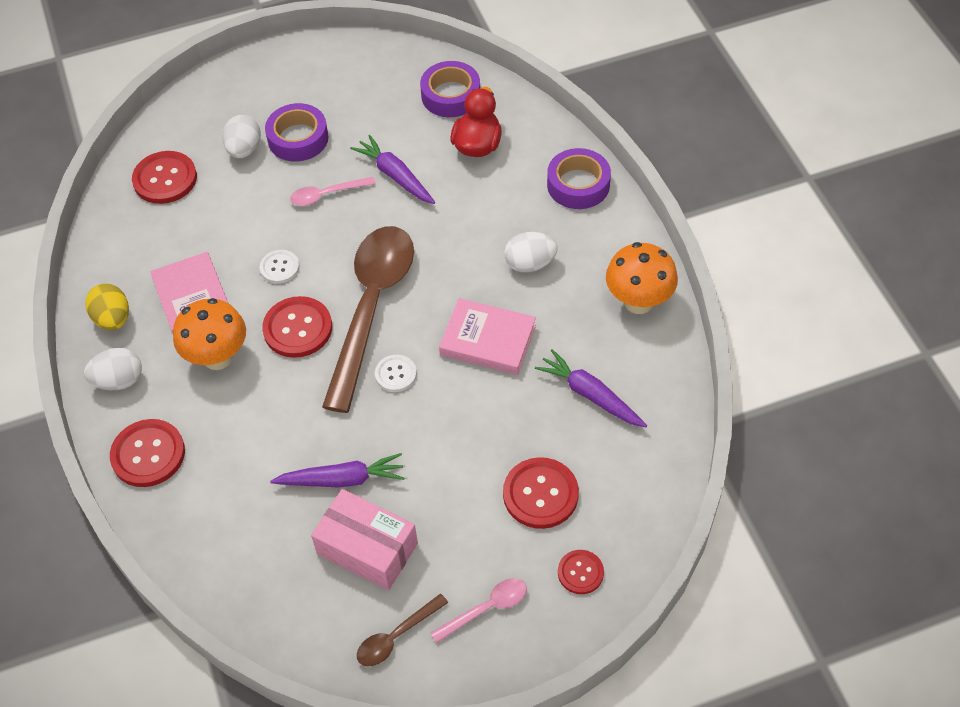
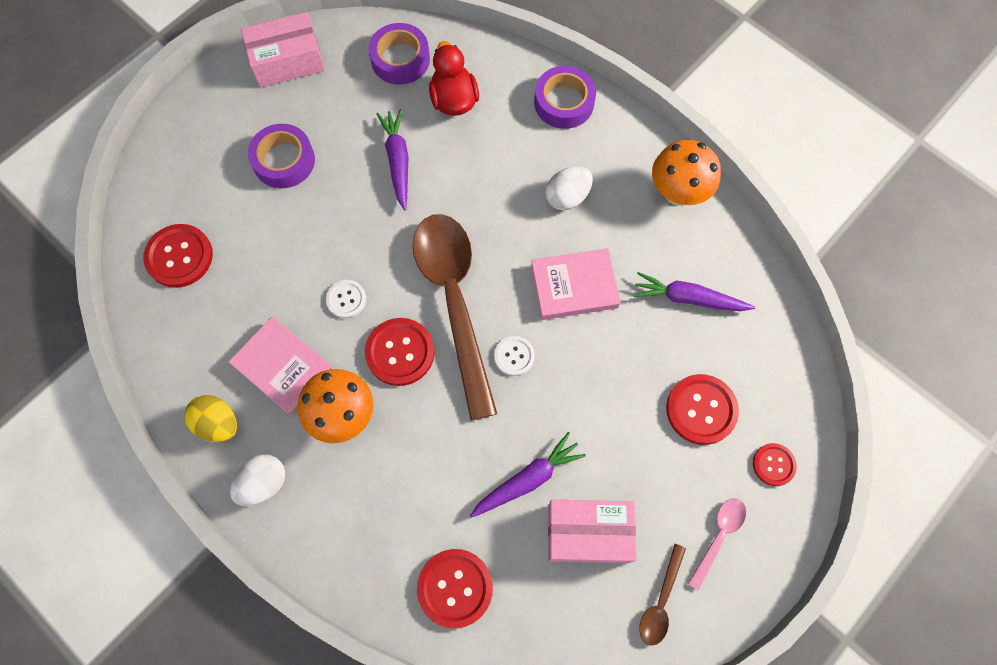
camera: 30 degrees left, 15 degrees up
(148, 454) = (337, 542): red button -> red button (455, 588)
(244, 149) = (239, 193): white egg -> none
(327, 194) = (346, 207): pink spoon -> none
(352, 62) = (287, 61): none -> pink box
(395, 176) = (398, 161): purple carrot -> purple carrot turned 60 degrees clockwise

